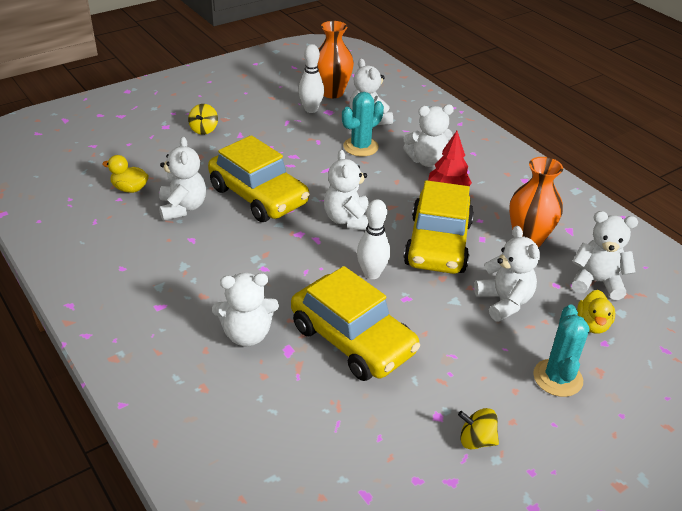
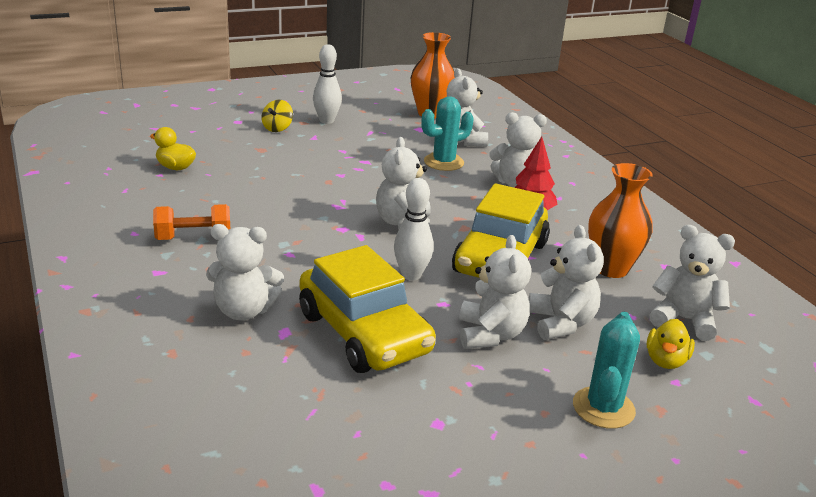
camera: 10 degrees right, 10 degrees down
(176, 265) = (193, 238): none -> orange dumbbell
(183, 208) = (224, 190): white teddy bear -> white teddy bear (490, 335)
(258, 195) = (312, 190): yellow car -> none
(311, 109) = (401, 125): white bowling pin -> white bowling pin (326, 121)
(476, 440) = (477, 455): yellow spinning top -> none

